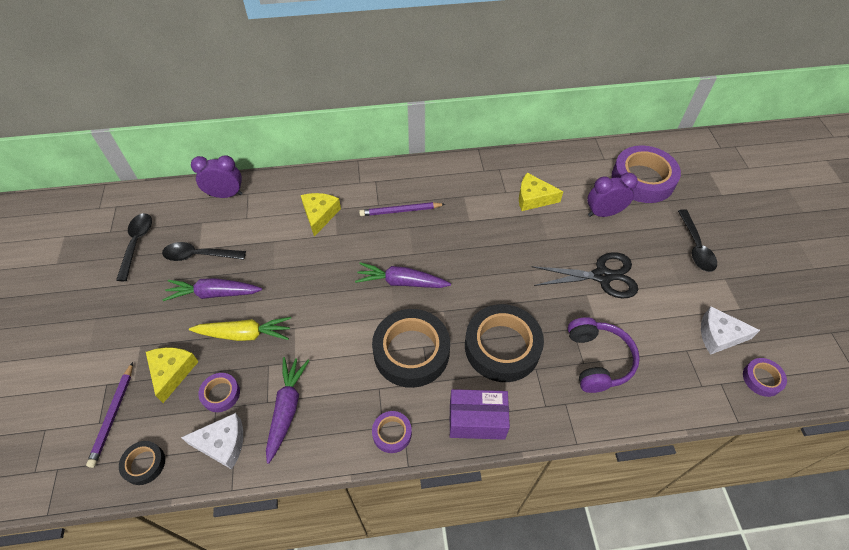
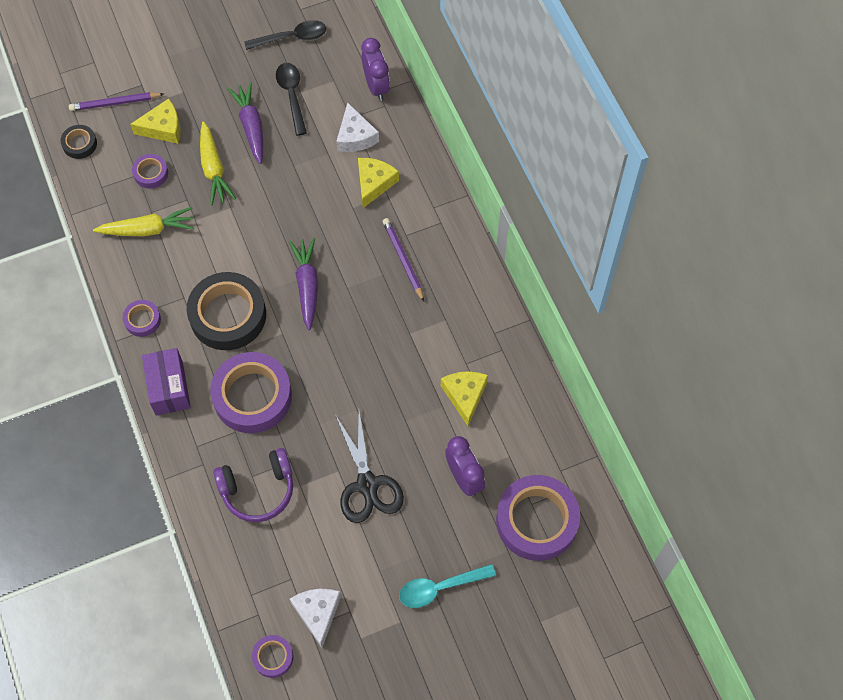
camera: 75 degrees right, 10 degrees up
(222, 444) = (107, 193): white cheese -> white cheese (355, 136)
(287, 409) = (148, 229): purple carrot -> yellow carrot
(320, 215) = (374, 183): yellow cheese -> yellow cheese turned 60 degrees counterclockwise
(502, 347) = (252, 396): black tape -> purple tape
(695, 247) = (439, 588): black spoon -> turquoise spoon

